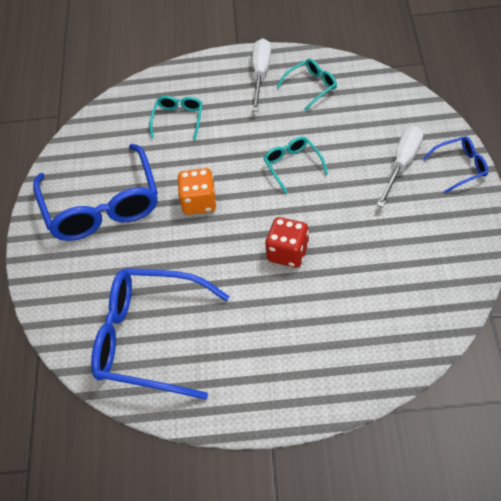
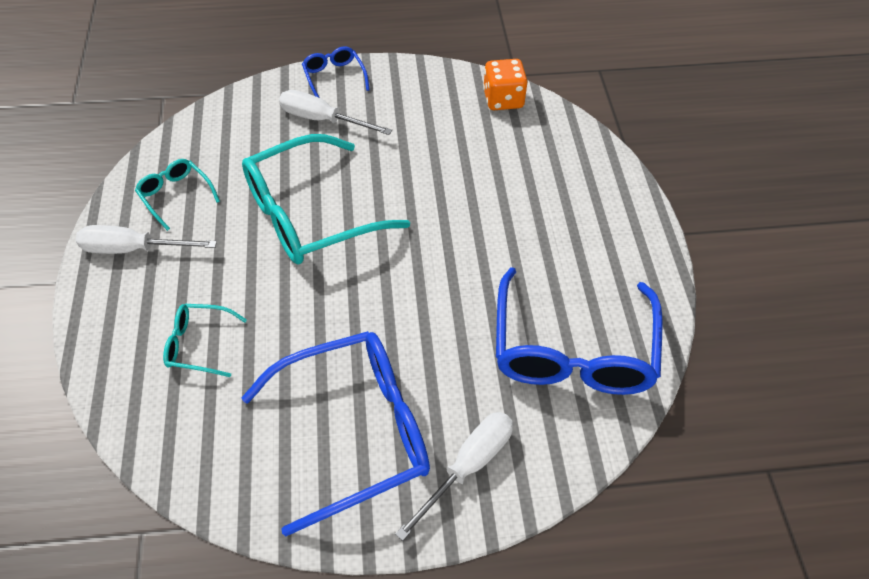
camera: 100 degrees left, 0 degrees up
(65, 268) = (468, 467): none -> white screwdriver
(199, 202) = (360, 310): orange dice -> orange dice (503, 99)
(288, 253) = (444, 218): red dice -> none
(292, 165) = (310, 214): turquoise glasses -> turquoise glasses, size x2.15

